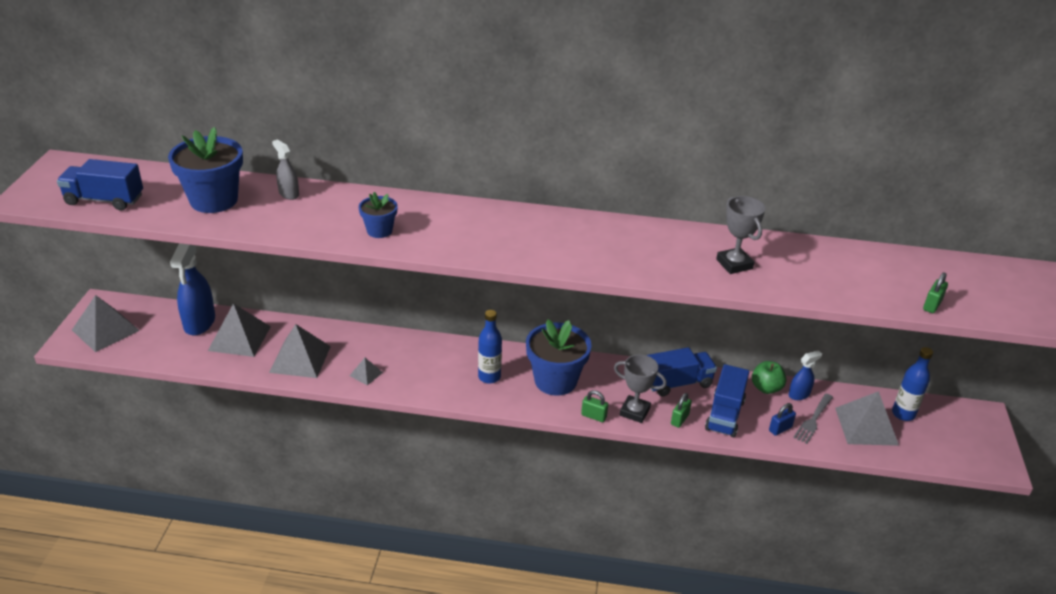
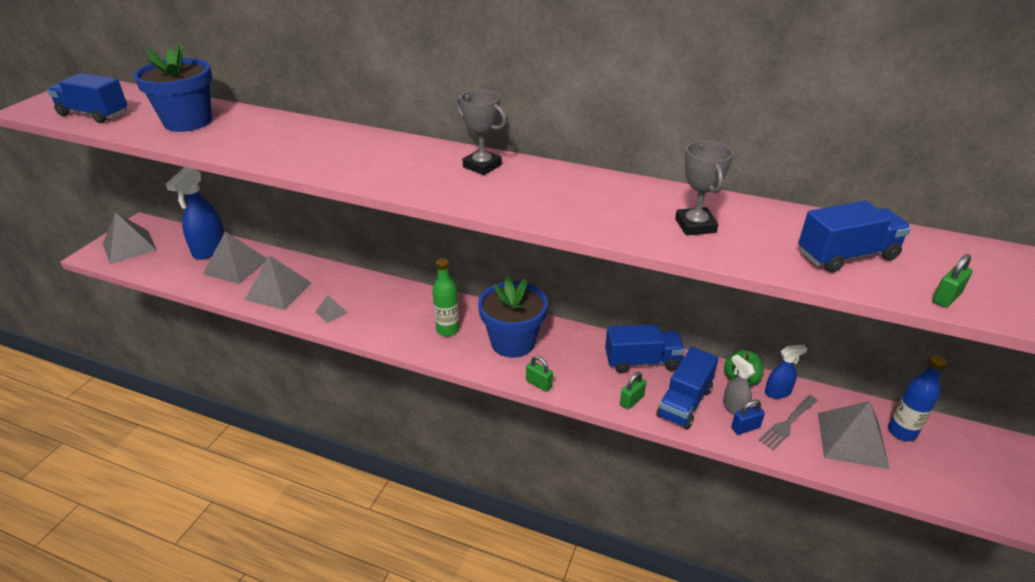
camera: 15 degrees right, 0 degrees up
(288, 194) = (259, 122): grey spray bottle -> grey spray bottle (734, 408)
(379, 231) = (322, 159): blue flower pot -> none
(489, 377) = (447, 330): blue bottle -> green bottle
(634, 412) = (584, 385): grey trophy -> grey trophy (482, 166)
(855, 278) = (846, 255): none -> blue truck

